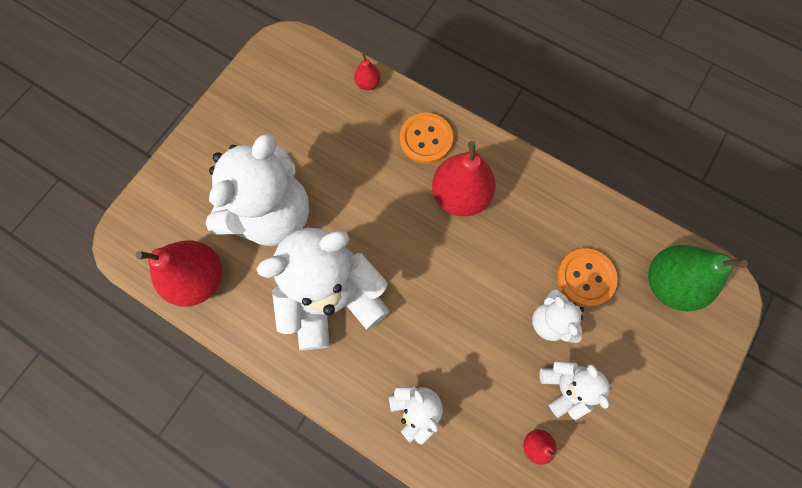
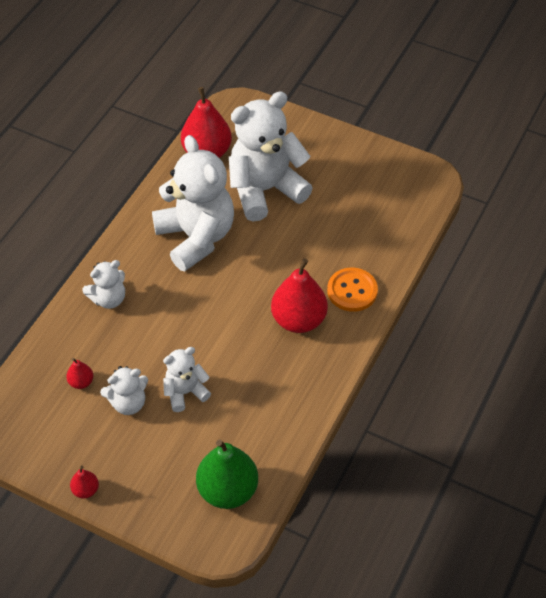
camera: 85 degrees right, 20 degrees down
(272, 215) = (265, 190): white teddy bear -> white teddy bear turned 120 degrees clockwise
(367, 83) = (403, 243): red pear -> red pear (86, 490)
(585, 277) = (228, 420): orange button -> none

